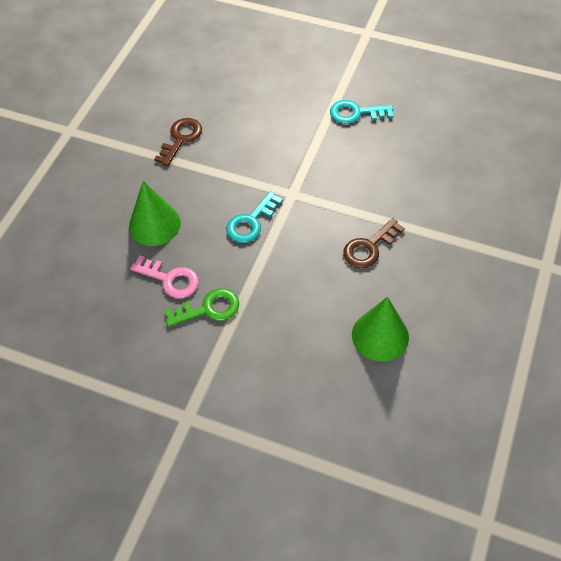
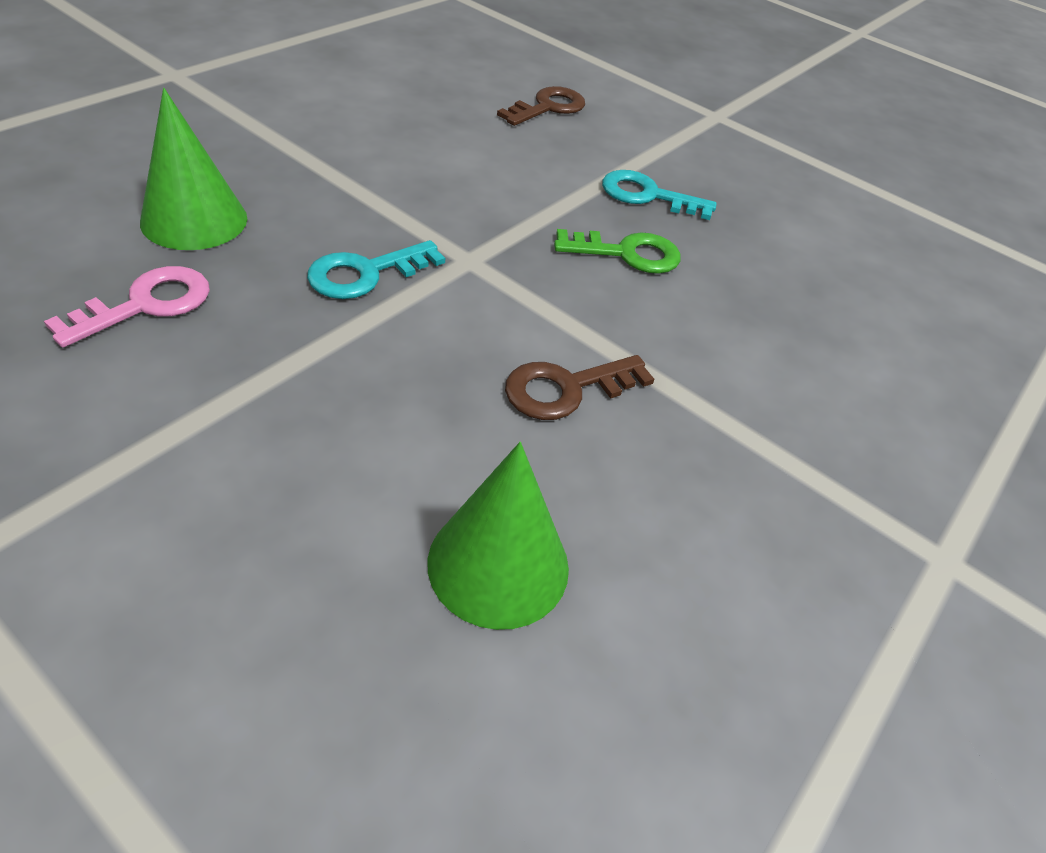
camera: 10 degrees right, 10 degrees down
(170, 279) = (146, 304): pink key -> pink key turned 90 degrees counterclockwise
(181, 139) = (335, 135): brown key -> brown key (548, 107)
(208, 309) = (174, 377): green key -> green key (627, 254)

